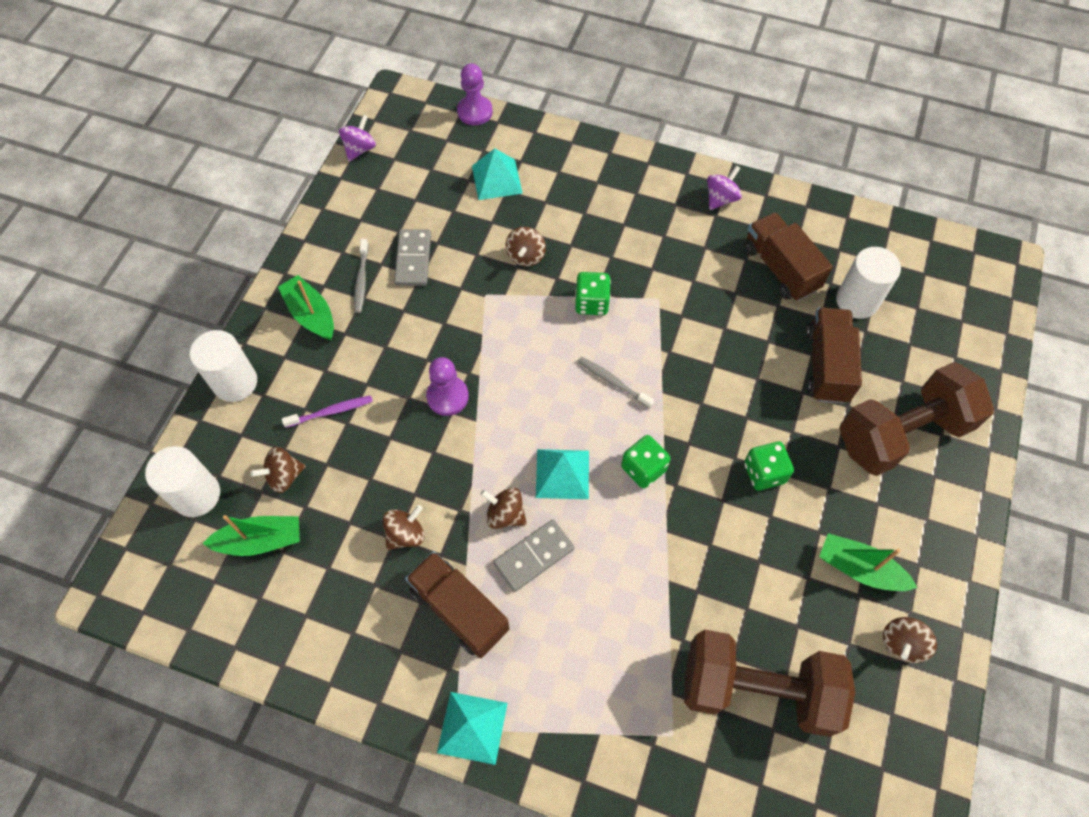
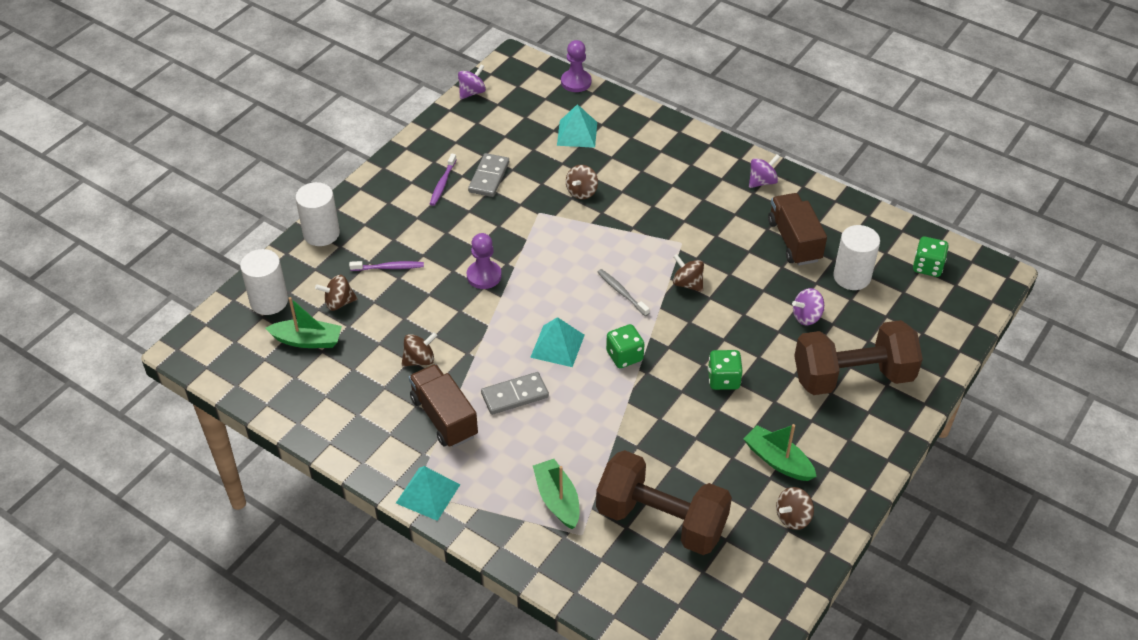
camera: 15 degrees right, 15 degrees down
(311, 314) = (395, 199): green boat -> green boat (557, 500)
(361, 280) = (442, 183): grey toothbrush -> purple toothbrush
(505, 514) = (502, 363): brown spinning top -> brown spinning top (687, 283)
(591, 303) = (624, 235): green dice -> green dice (927, 267)
(826, 365) = (806, 317): brown truck -> purple spinning top

